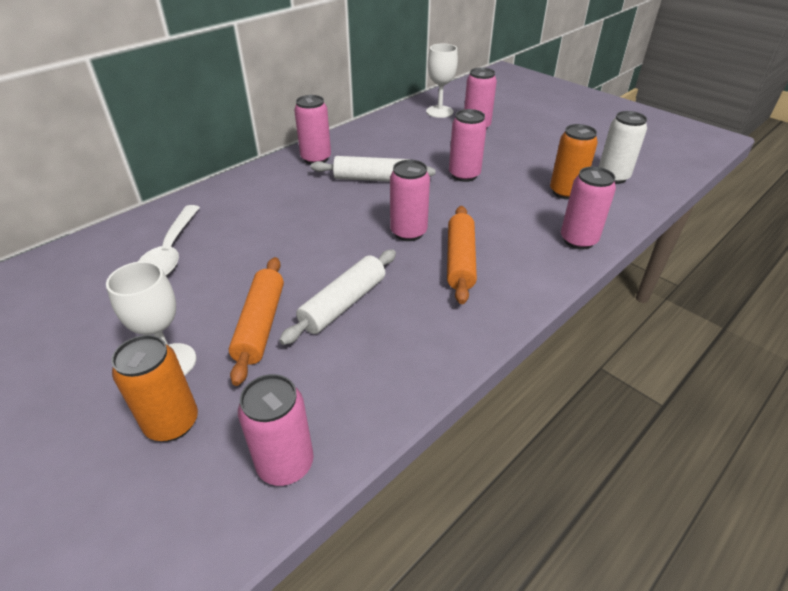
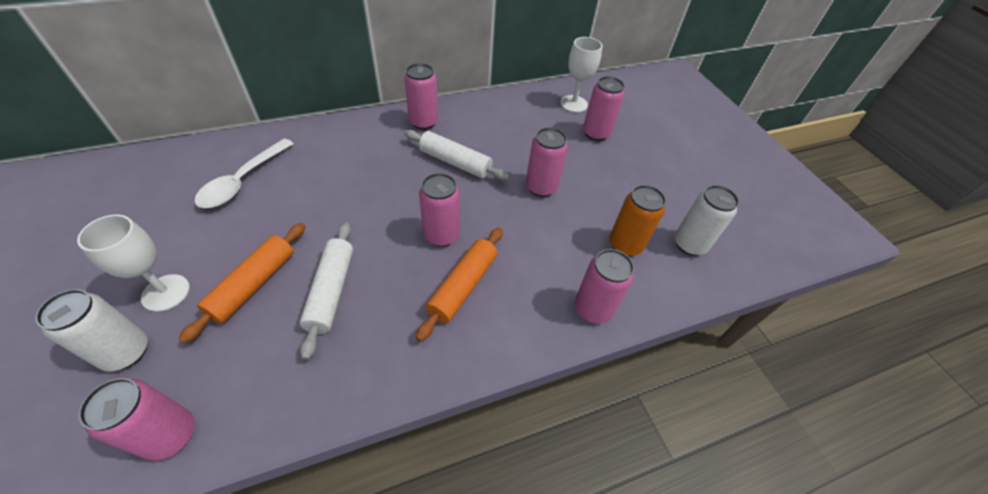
camera: 20 degrees right, 10 degrees up
(172, 423) = (126, 352): orange can -> white can
(343, 303) = (331, 291): white rolling pin -> white rolling pin turned 60 degrees counterclockwise

